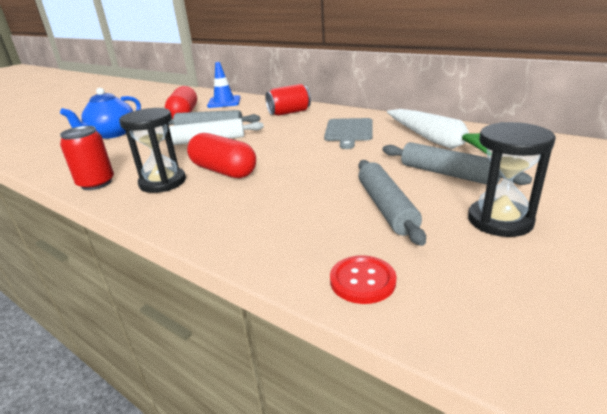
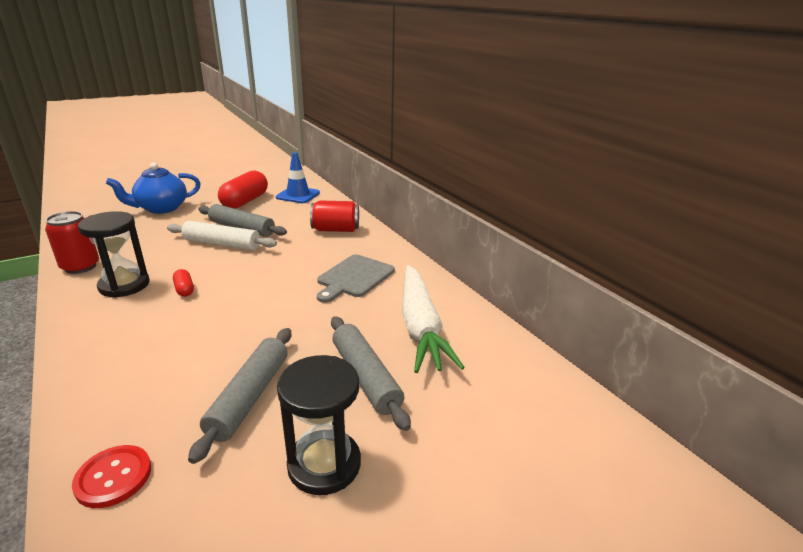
camera: 20 degrees right, 0 degrees up
(224, 171) = (184, 289): red capsule -> red capsule, size x0.45

